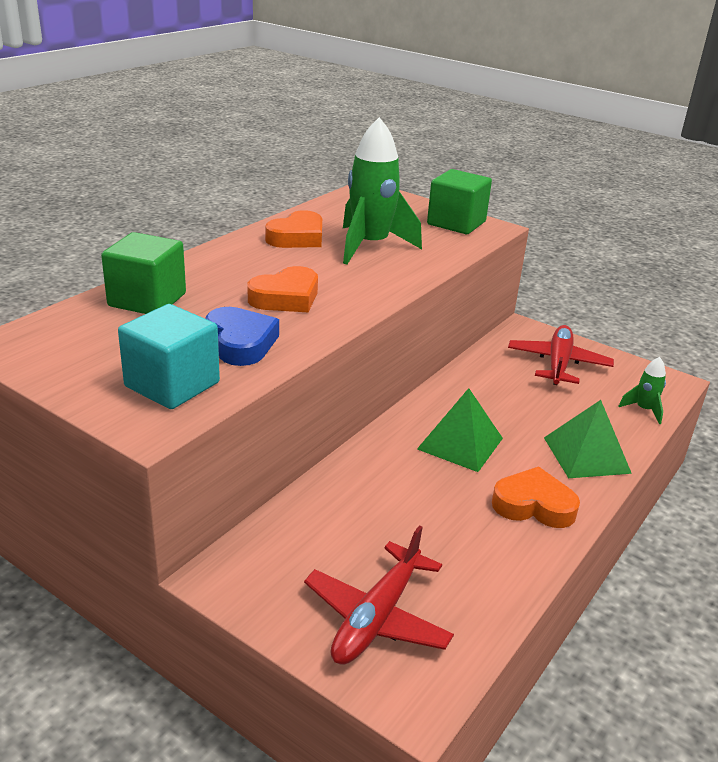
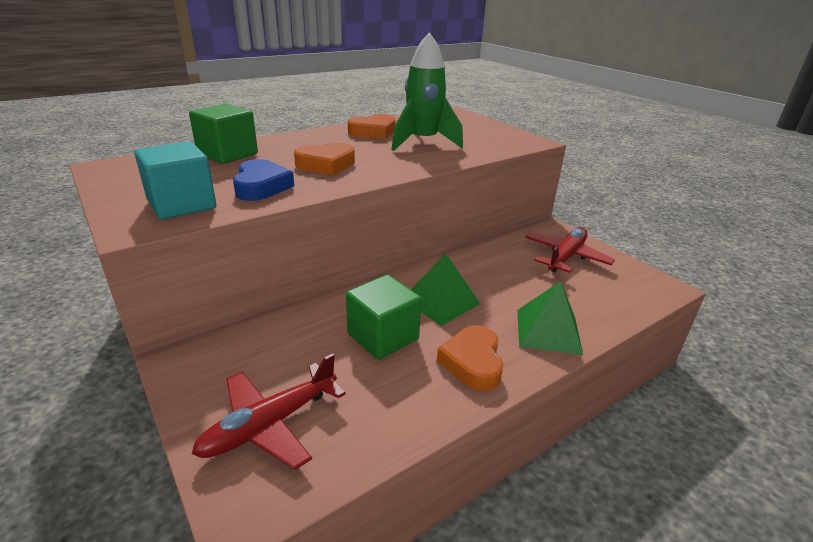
camera: 20 degrees right, 0 degrees up
(456, 223) = (506, 136): green cube -> green cube (383, 336)
(533, 505) = (472, 362): orange heart -> orange heart turned 120 degrees counterclockwise
(644, 410) = (625, 304): green rocket -> none

